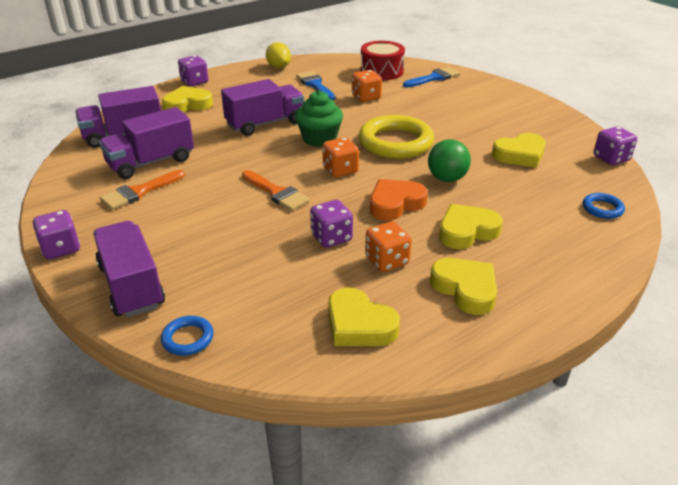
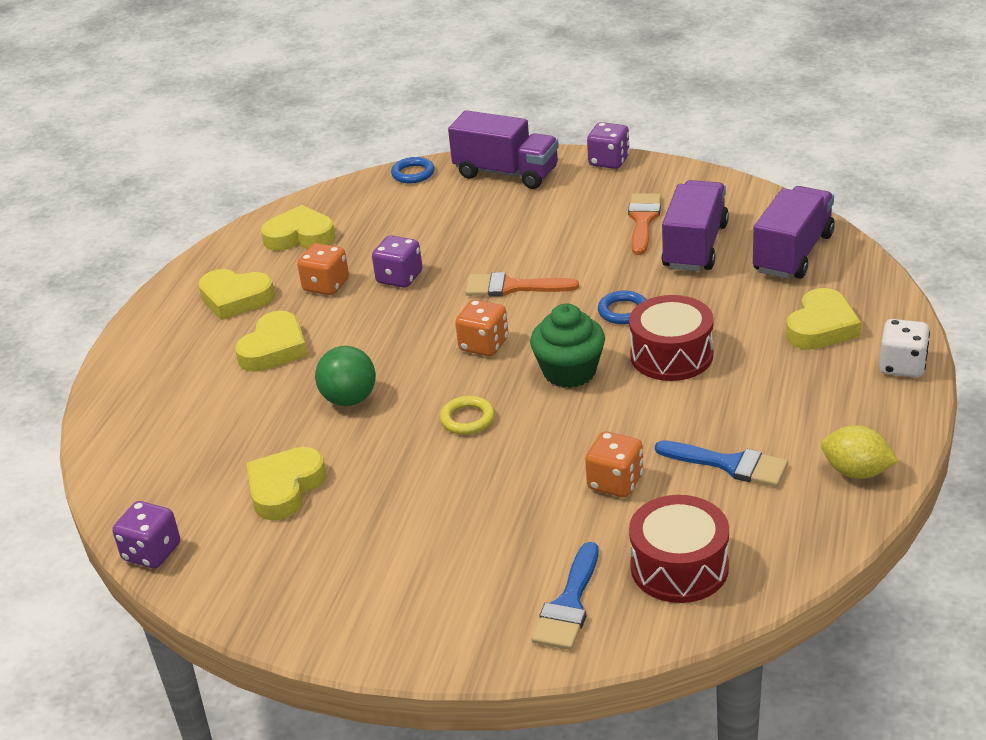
camera: 145 degrees right, 0 degrees up
(194, 82) = (902, 366): purple dice -> white dice
(265, 124) = (671, 355): purple truck -> red drum
(395, 142) = (467, 419): yellow ring -> yellow ring, size x0.46
(395, 204) = (376, 339): orange heart -> none
(602, 209) = (137, 453): blue ring -> blue ring (623, 311)

